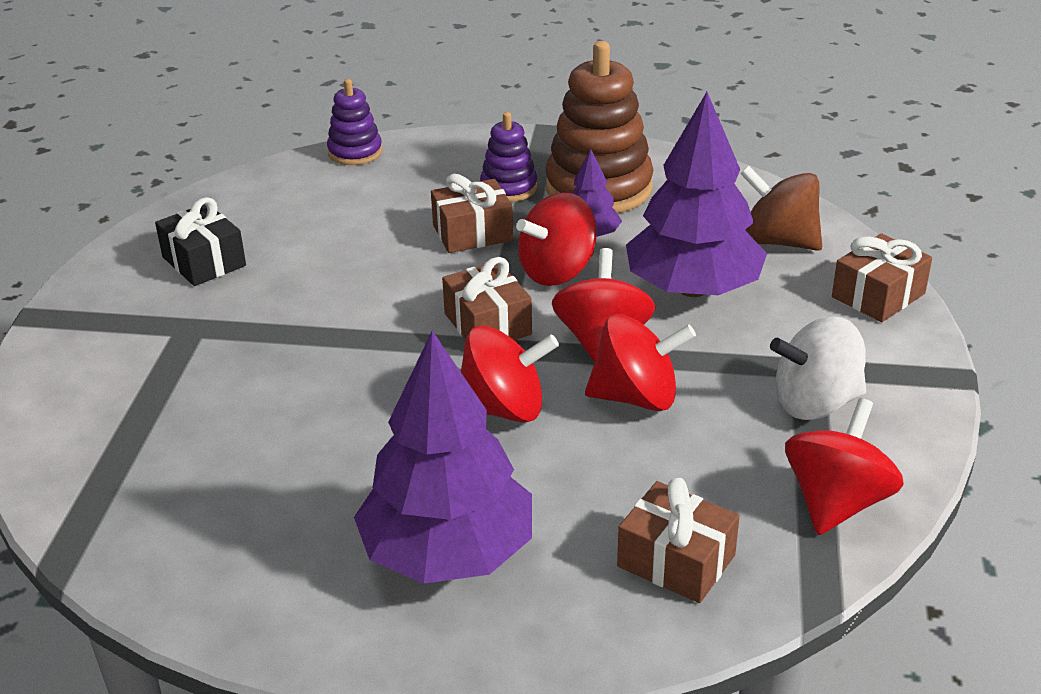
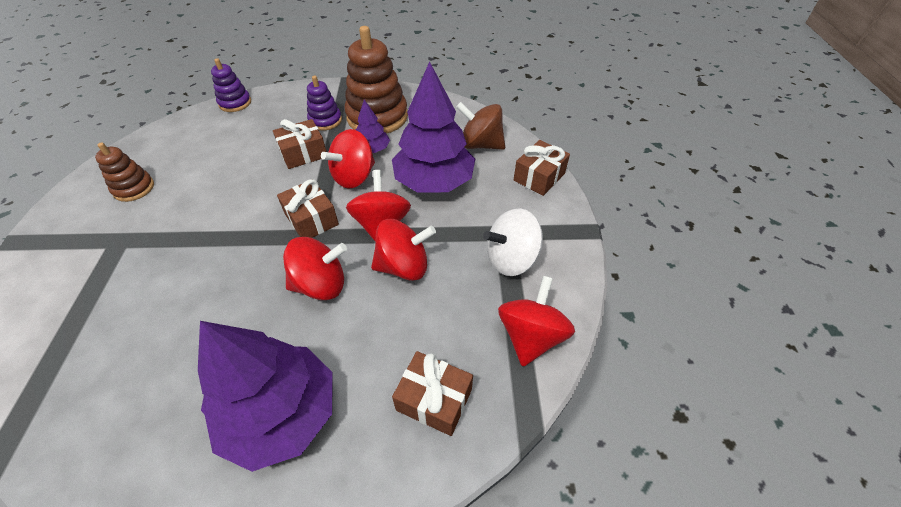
camera: 10 degrees left, 15 degrees up
(204, 261) = (134, 188): black gift -> brown stacking toy

